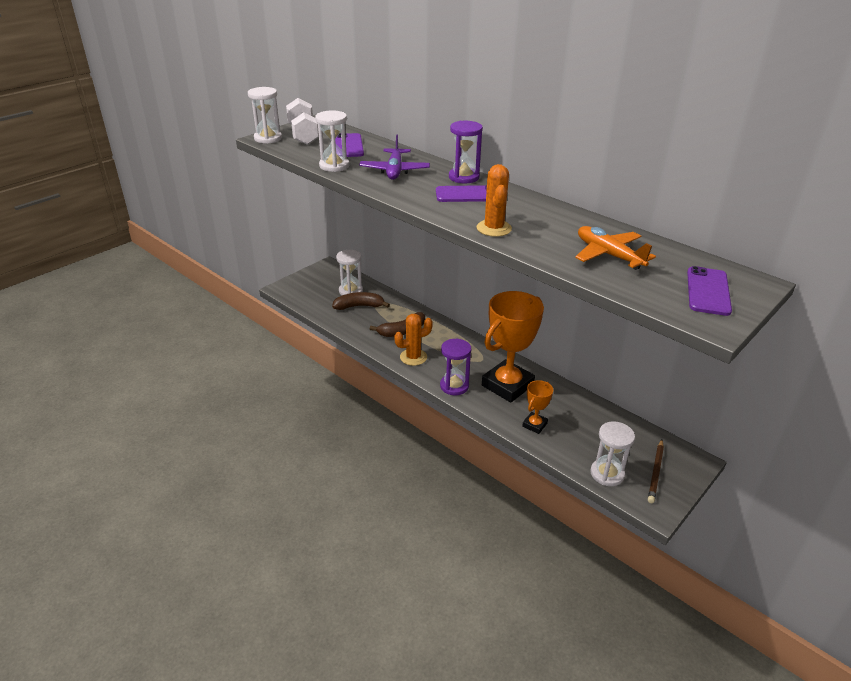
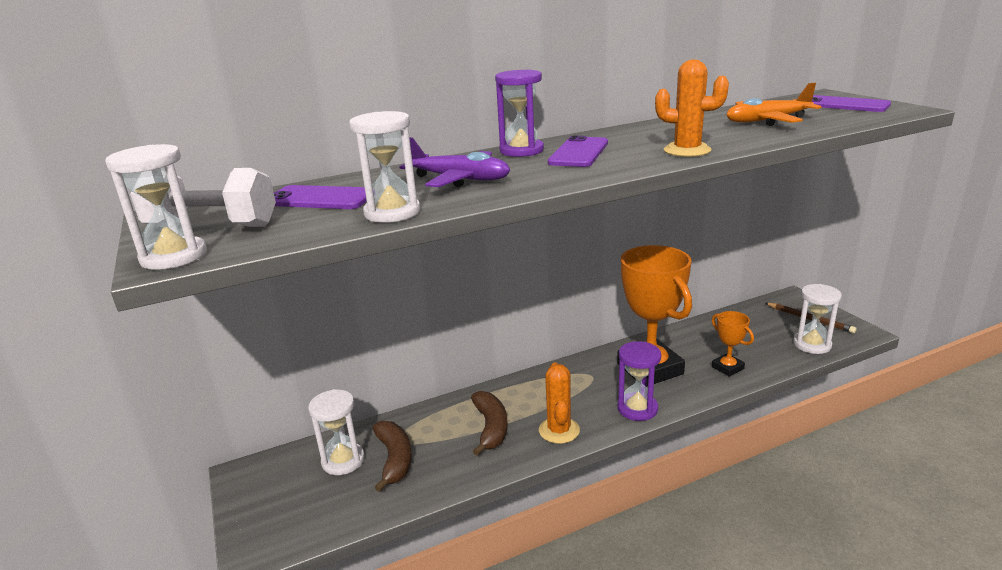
camera: 65 degrees left, 10 degrees down
(359, 306) = (394, 459): brown banana -> brown banana turned 150 degrees clockwise

